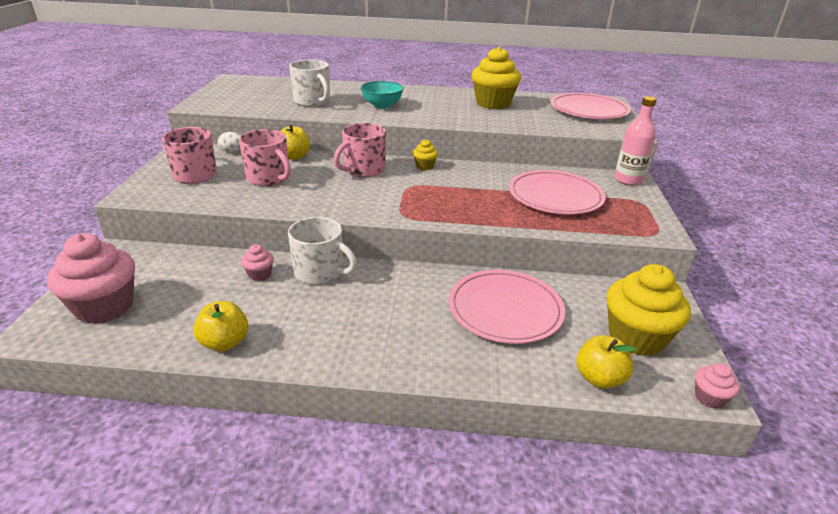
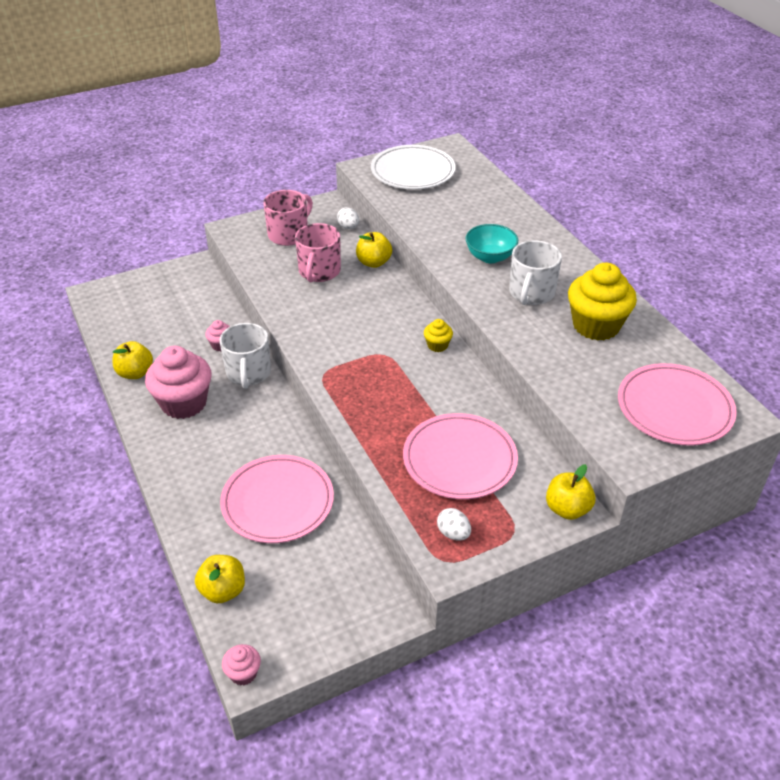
camera: 60 degrees right, 10 degrees up
(104, 307) = (135, 302): pink cupcake -> pink cupcake (184, 403)
(238, 95) = (413, 171): none -> white plate
(312, 102) = (447, 215): white mug -> white mug (531, 293)
(363, 170) = (389, 312): pink mug -> none
(628, 180) = (567, 509): pink bottle -> yellow apple
(630, 221) = (453, 533): none -> white egg
(636, 337) = (299, 604): yellow cupcake -> none

